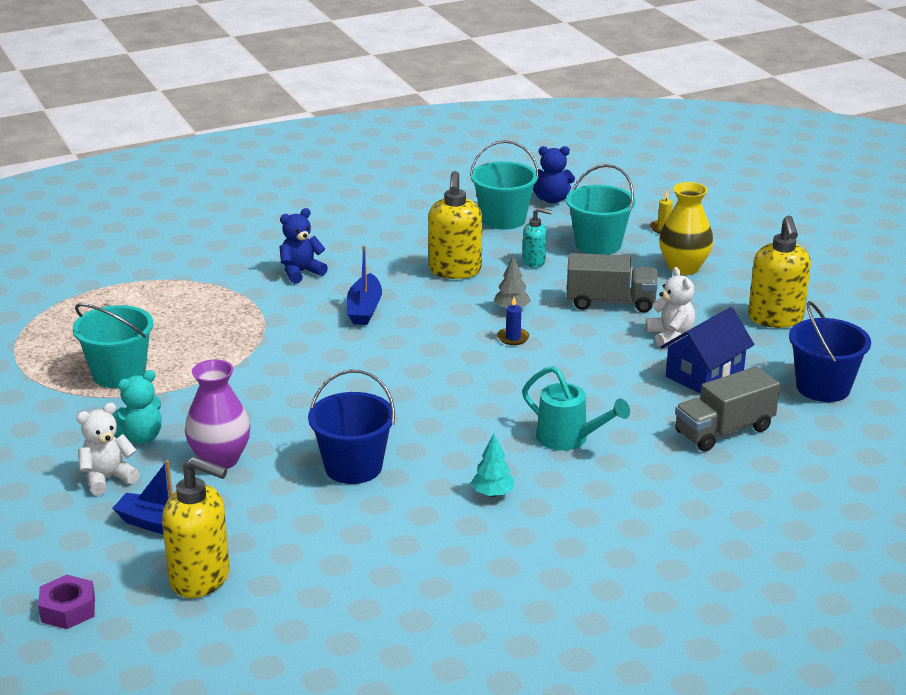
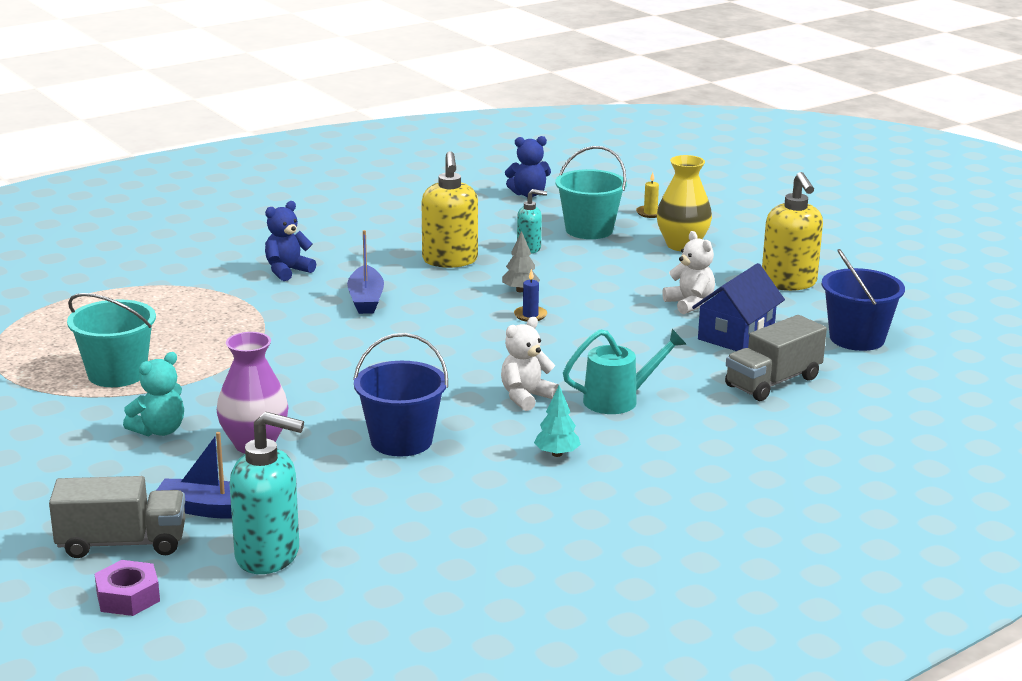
camera: 10 degrees left, 5 degrees down
(107, 478) = (134, 471): white teddy bear -> white teddy bear (526, 397)
(201, 579) = (268, 556): yellow soap dispenser -> turquoise soap dispenser
(503, 219) = (484, 213): turquoise bucket -> none
(568, 439) = (618, 400): turquoise watering can -> turquoise watering can turned 45 degrees counterclockwise
(610, 302) = (619, 279): grey truck -> grey truck (122, 543)

